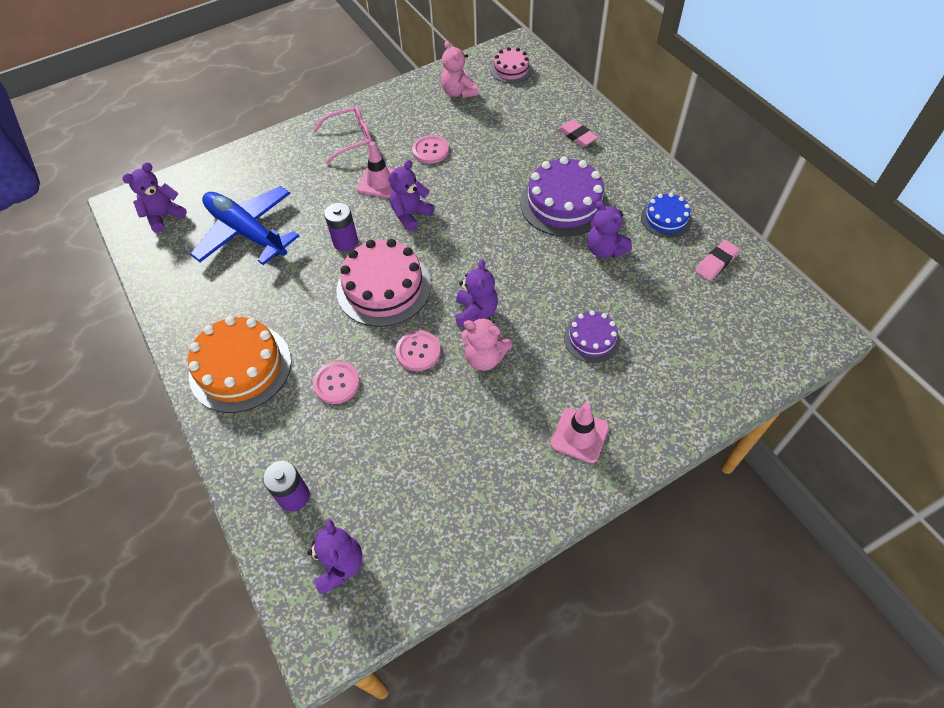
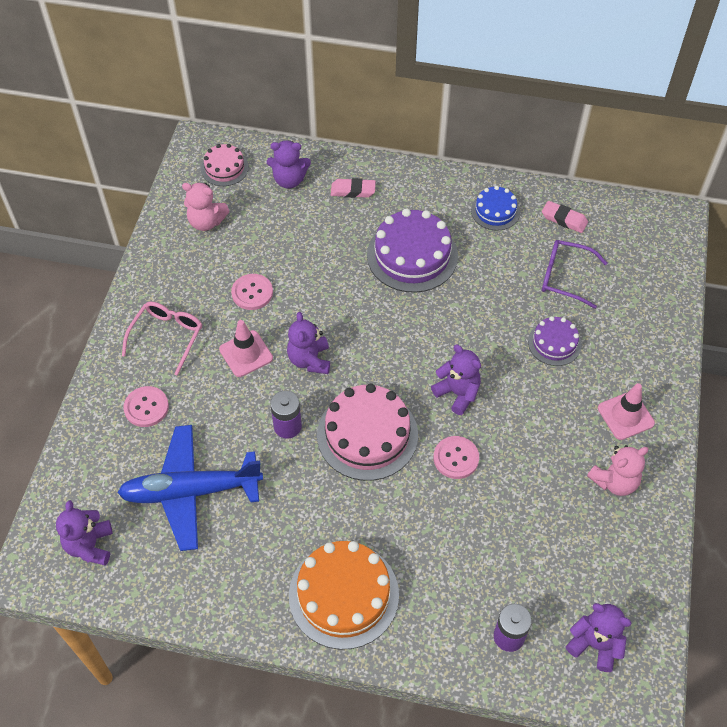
camera: 50 degrees left, 0 degrees up
(336, 383) = (431, 535): pink button -> pink button (146, 407)
(485, 358) = (505, 420): pink teddy bear -> pink teddy bear (614, 481)
(604, 250) = (484, 269): purple teddy bear -> purple teddy bear (289, 180)
(662, 302) = (565, 277): none -> purple glasses
(716, 263) = (564, 219): pink eraser -> pink eraser turned 60 degrees counterclockwise

